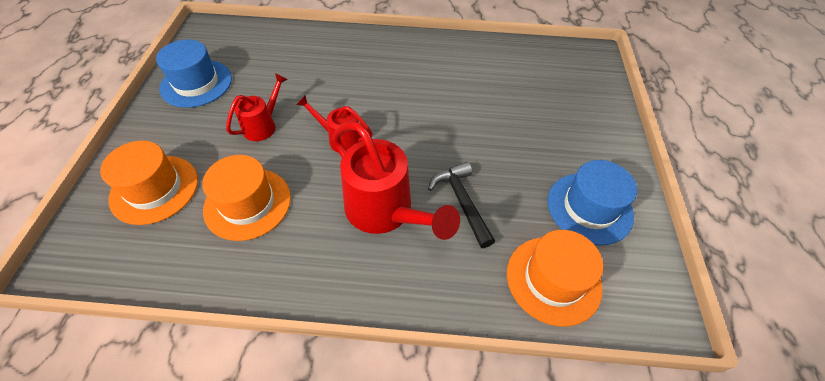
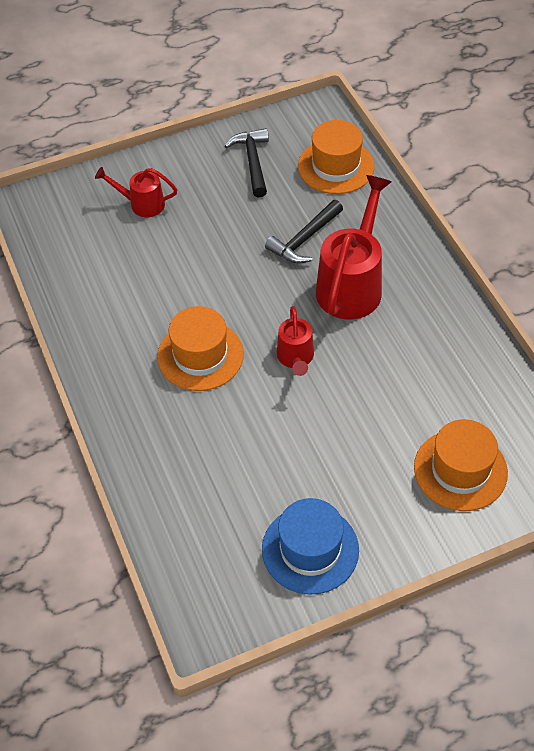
camera: 115 degrees left, 0 degrees up
(247, 203) = (417, 385): orange hat -> orange hat (200, 355)
(263, 125) = (324, 435): red watering can -> red watering can (142, 204)
(589, 208) = (253, 162): blue hat -> black hammer

